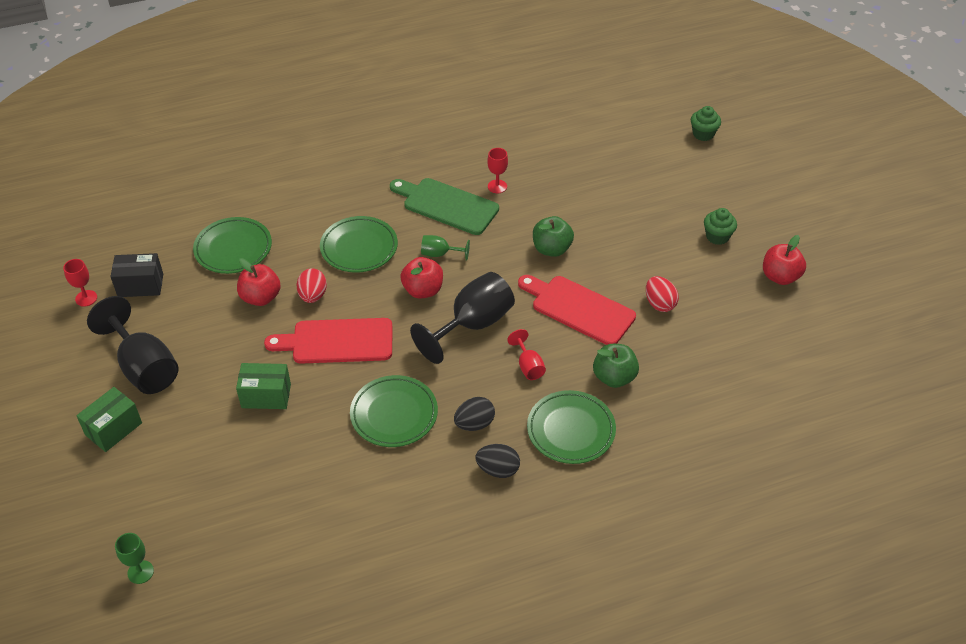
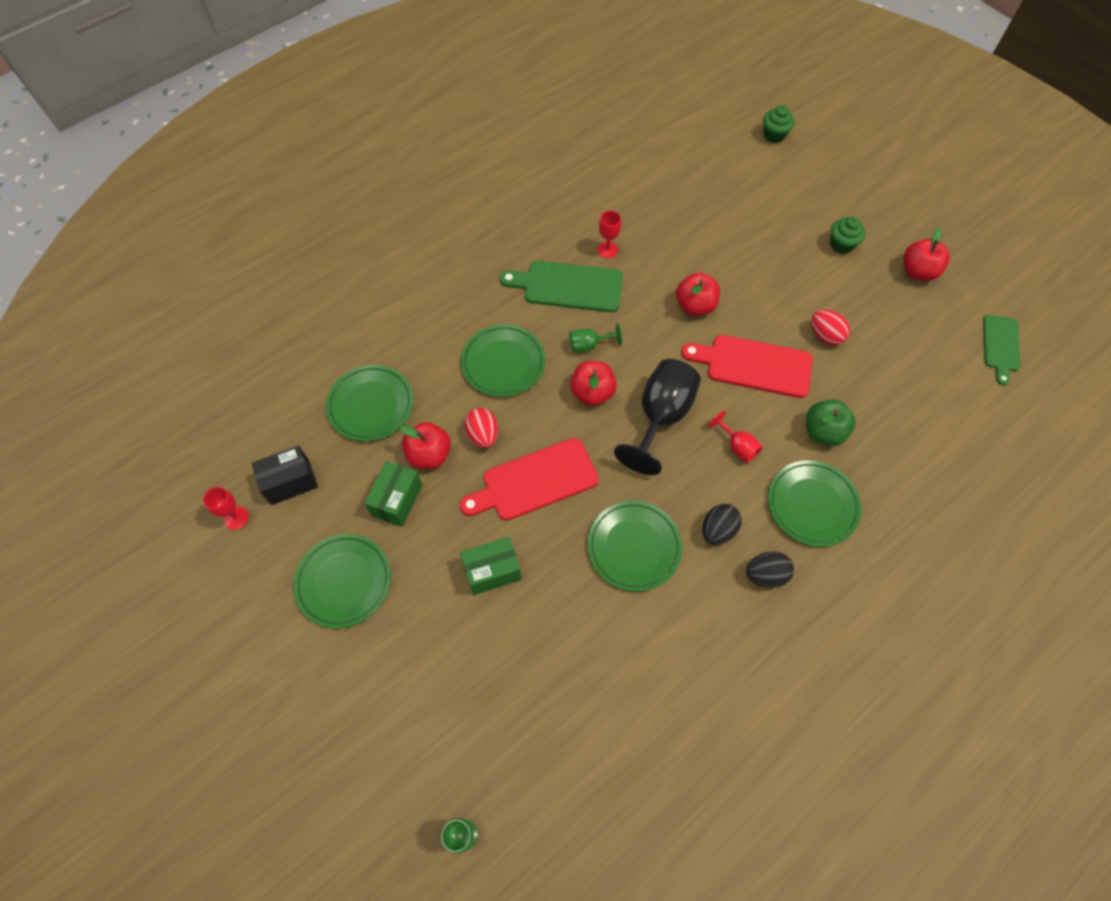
camera: 20 degrees left, 15 degrees up
(113, 429) = (347, 669): green box -> green box (397, 500)
(144, 367) = (344, 582): black goblet -> green plate
(551, 249) = (695, 306): green apple -> red apple
(827, 357) = (1001, 346): none -> green cutting board

